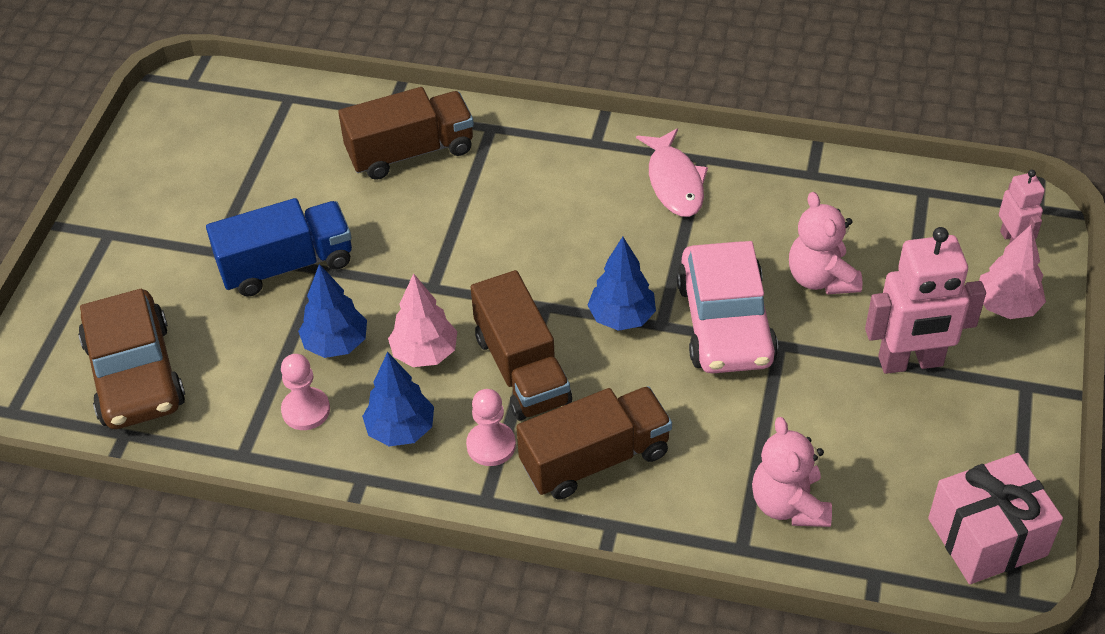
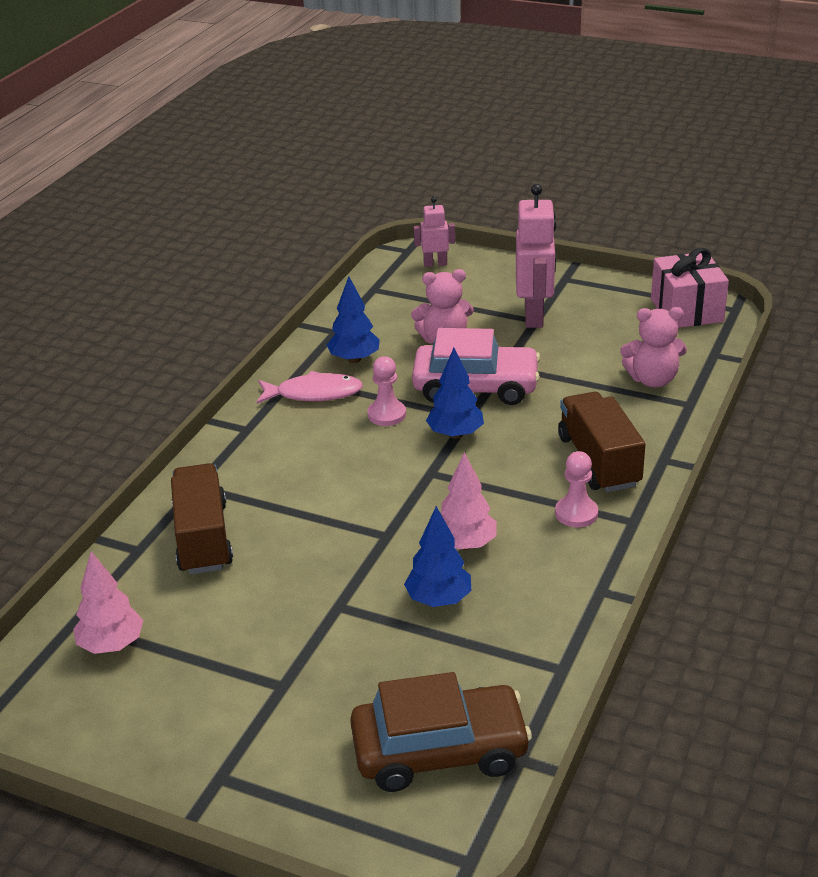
camera: 80 degrees left, 15 degrees down
(286, 265) = (323, 630): blue truck -> none
(306, 410) = (515, 623): pink pawn -> pink pawn (386, 414)
(401, 430) = (550, 564): blue tree -> blue tree (354, 359)
(522, 369) = (497, 490): brown truck -> none
(1006, 306) = (494, 275): pink tree -> pink tree (111, 645)

